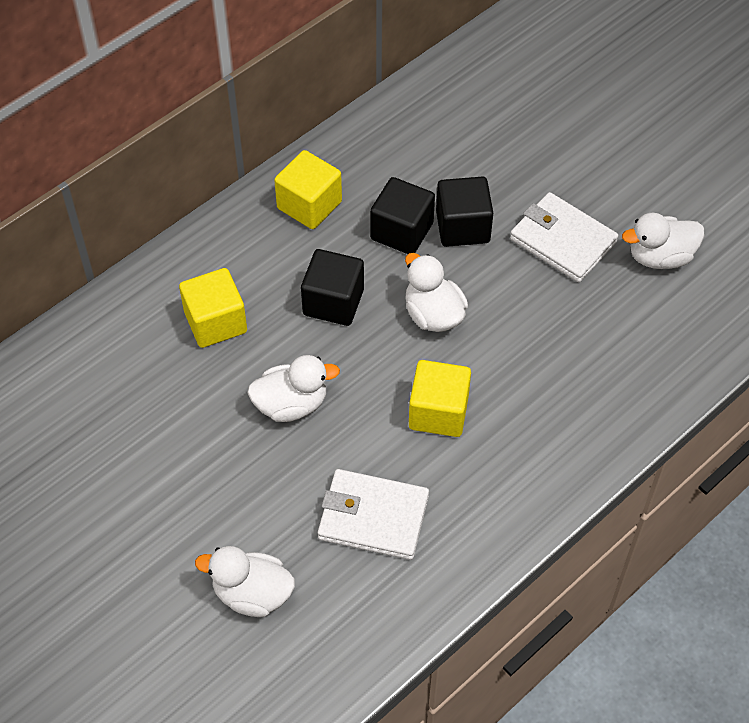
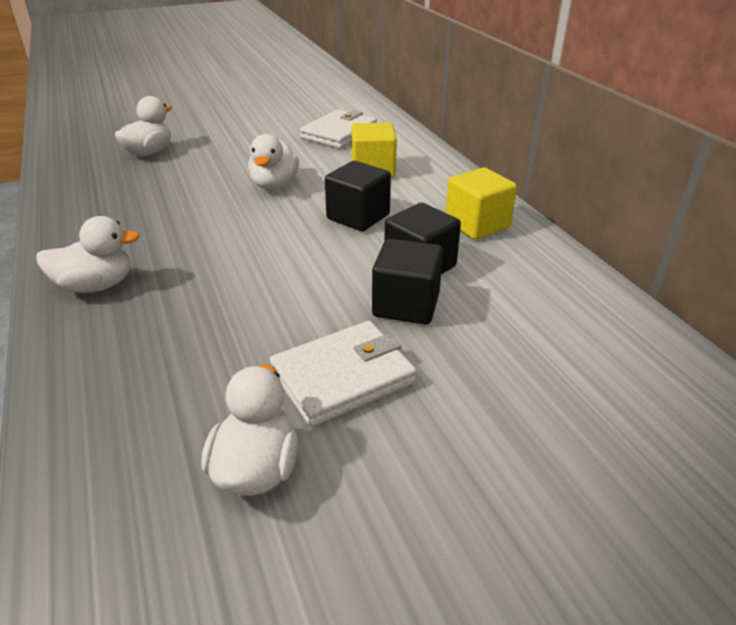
camera: 110 degrees right, 20 degrees down
(373, 517) = (147, 198): white wallet -> white wallet (339, 133)
(433, 314) = (306, 262): white duck -> white duck (96, 286)
(438, 412) = (203, 242): yellow cube -> none

